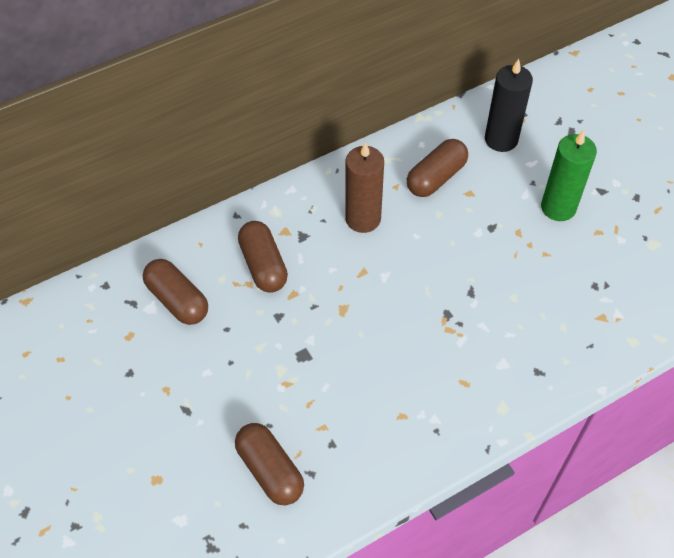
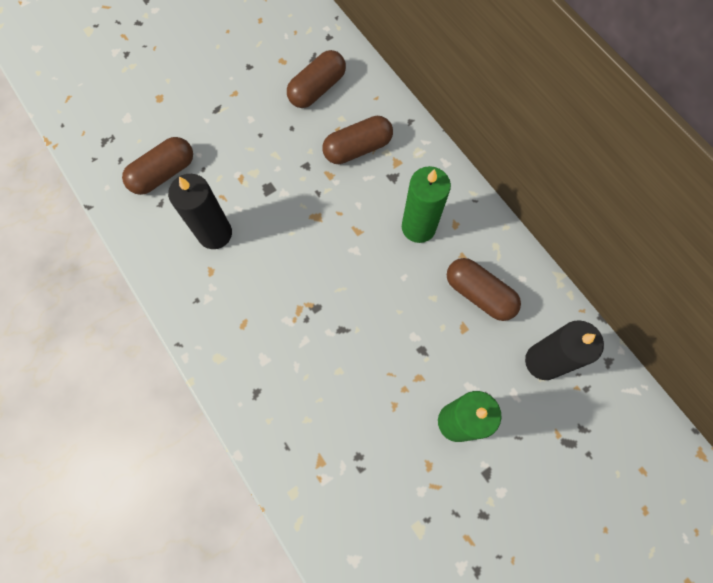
camera: 85 degrees right, 15 degrees up
(356, 411) = (215, 233): none -> black candle
(363, 219) = (418, 227): brown candle -> green candle

